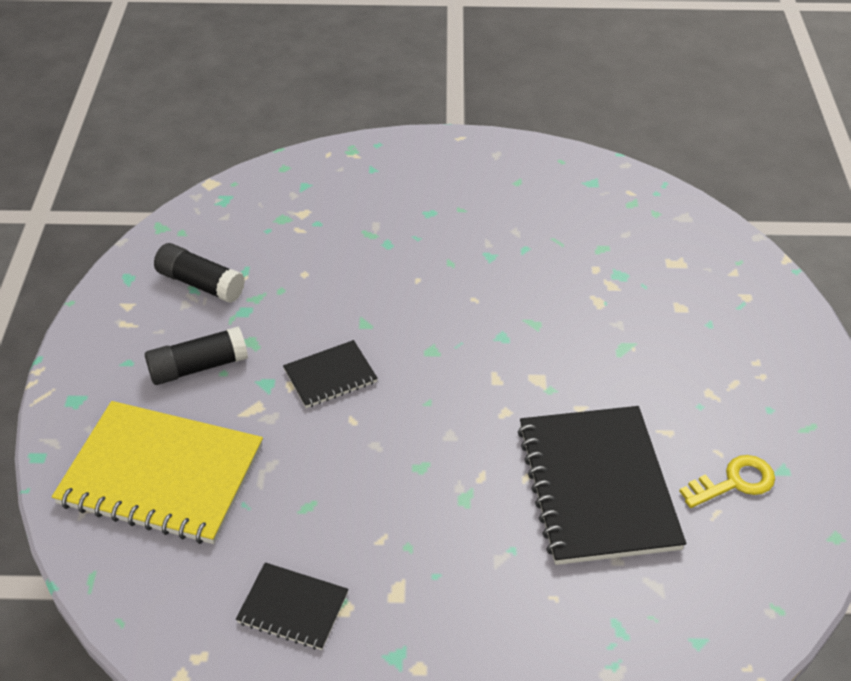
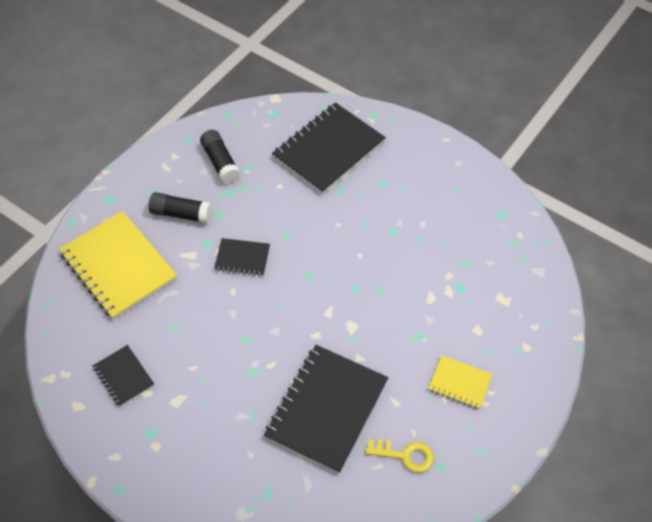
camera: 35 degrees right, 10 degrees up
(331, 207) = (328, 150): none -> black notebook
(715, 371) = (459, 383): none -> yellow notebook

